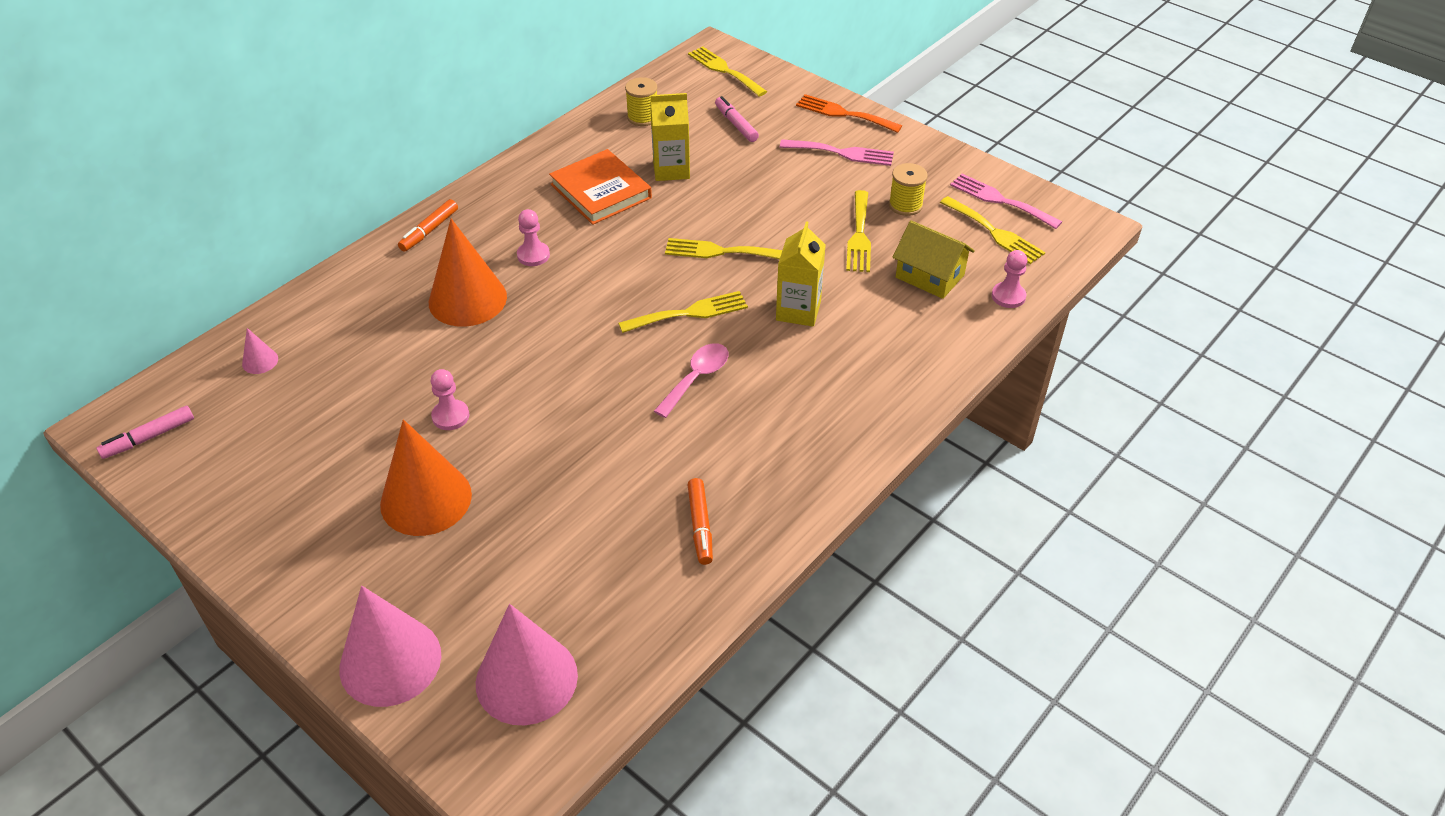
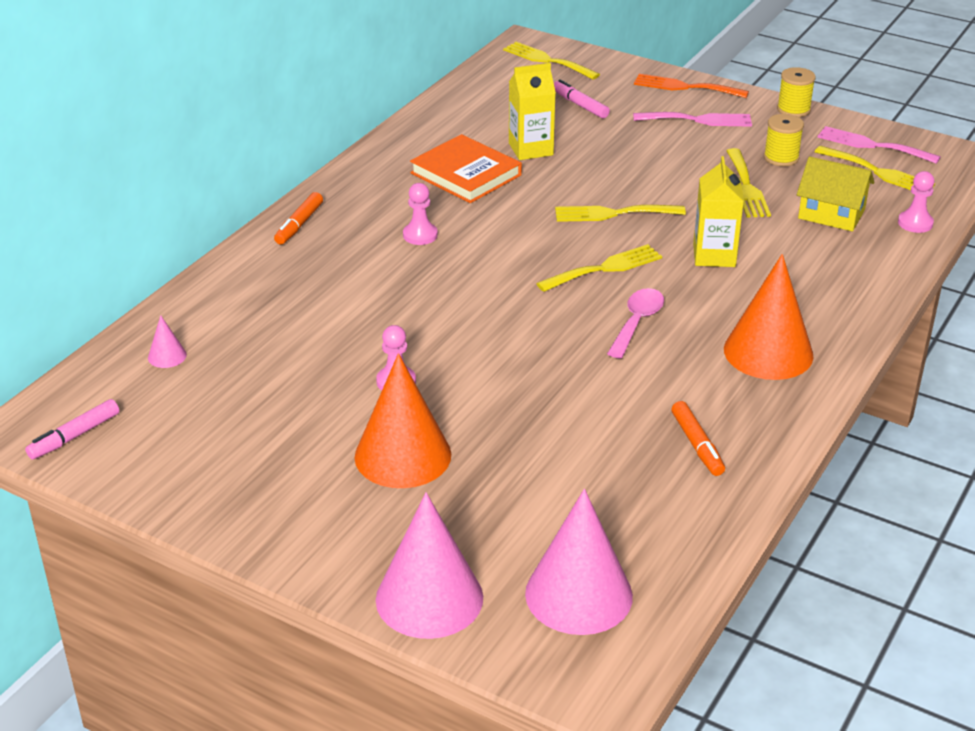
camera: 10 degrees left, 10 degrees down
(467, 299) = (367, 280): orange cone -> orange cone (768, 352)
(642, 117) = (480, 107): yellow spool -> yellow spool (793, 109)

